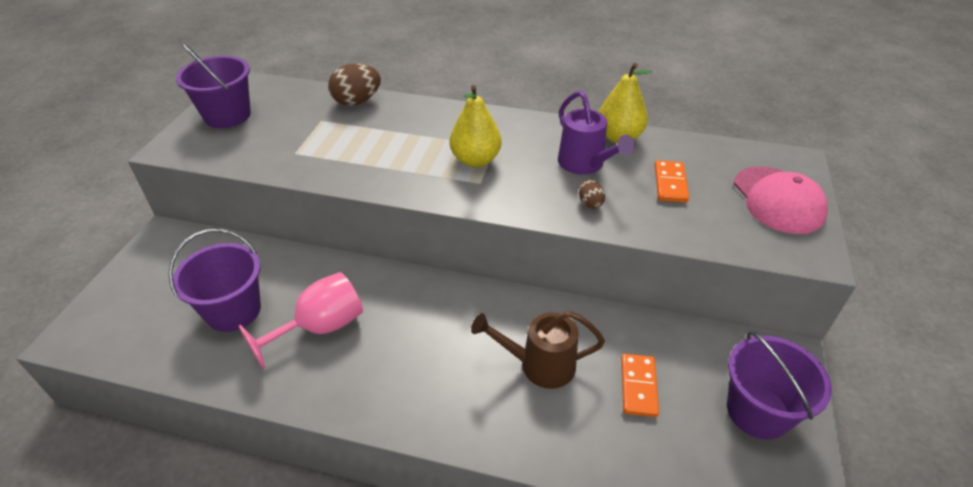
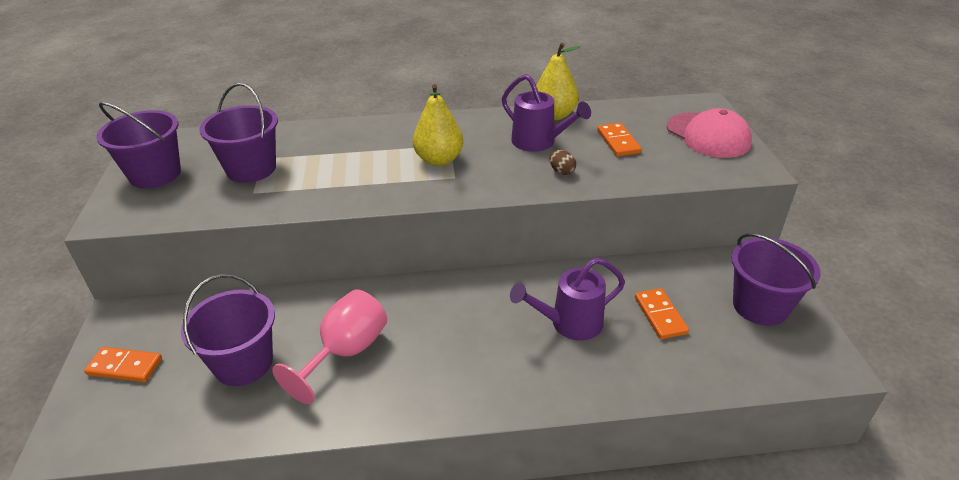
camera: 20 degrees left, 5 degrees down
(145, 284) = (125, 366): none -> orange domino
(306, 129) = (251, 169): none -> purple bucket
(357, 101) = (289, 134): brown egg -> none
(539, 365) = (569, 324): brown watering can -> purple watering can

